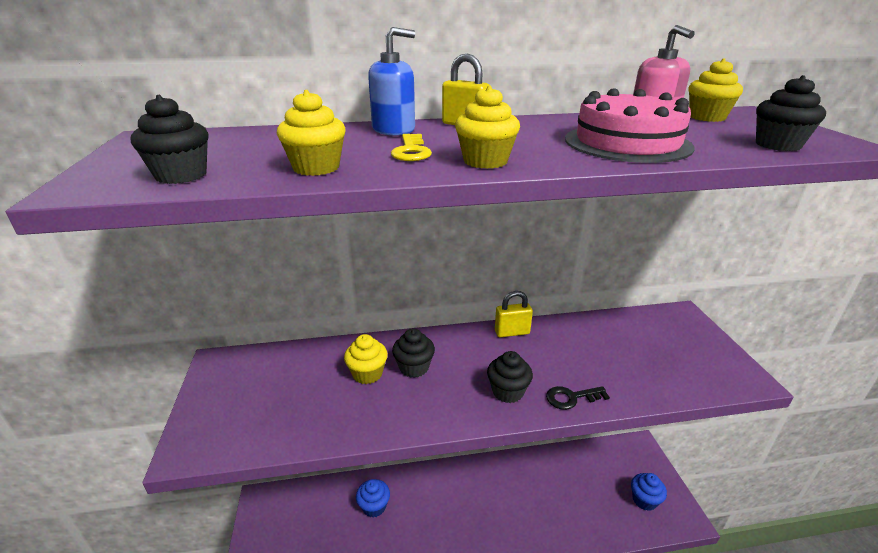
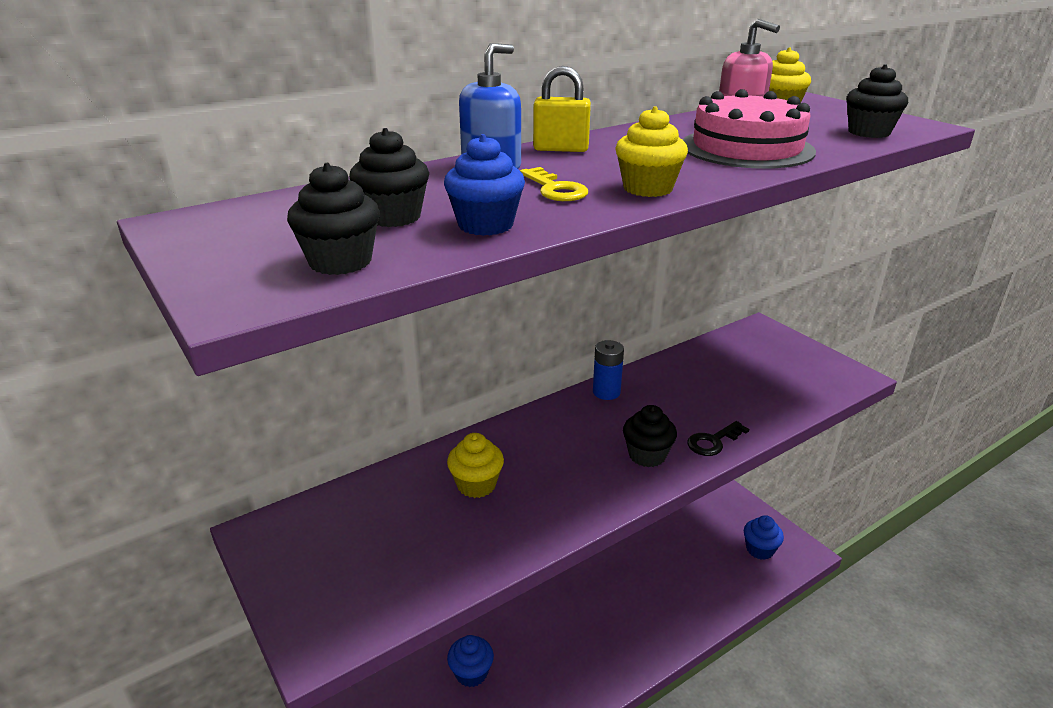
camera: 25 degrees left, 0 degrees up
(316, 168) = (485, 225): yellow cupcake -> blue cupcake
(414, 367) = (526, 461): black cupcake -> black cupcake (393, 217)
(512, 332) = (606, 392): yellow padlock -> blue battery

